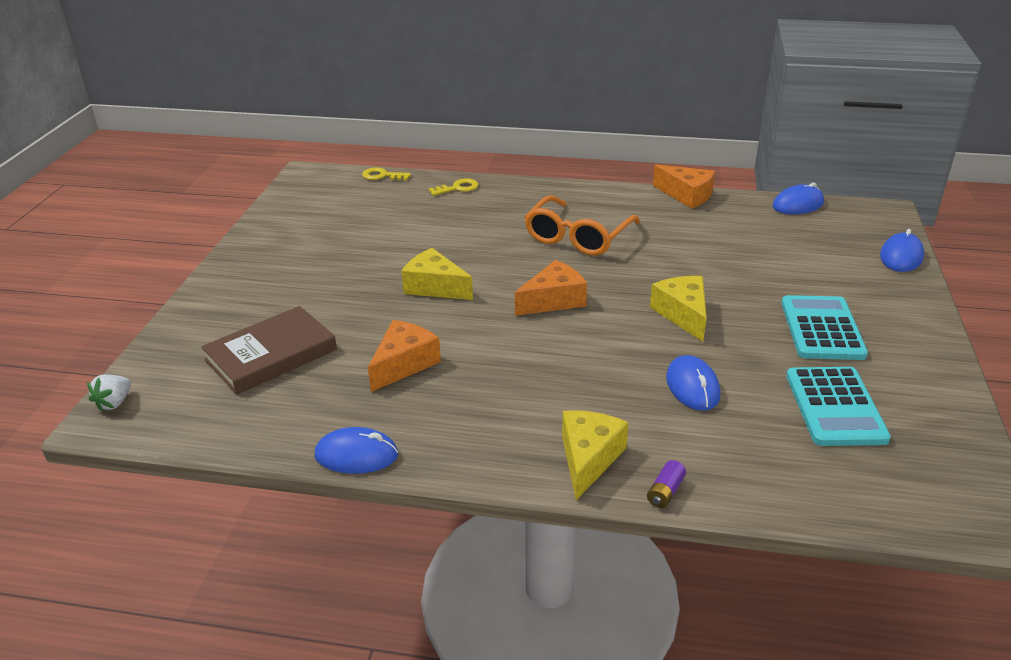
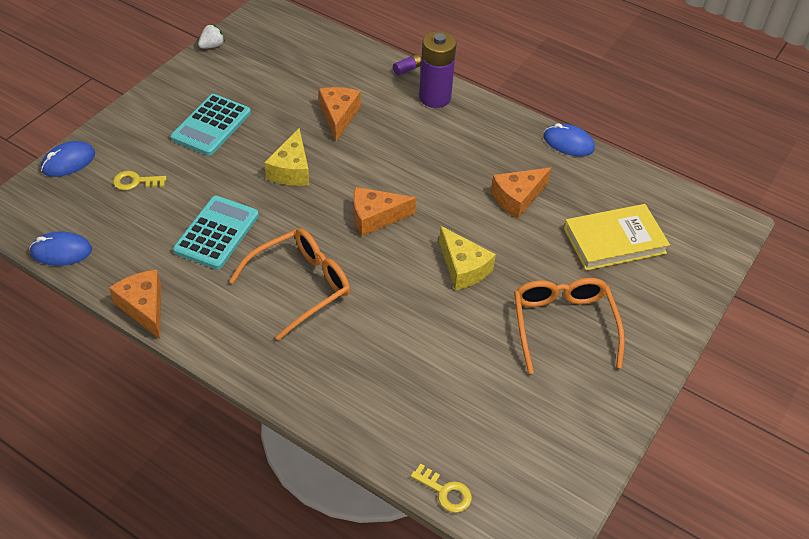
camera: 160 degrees left, 15 degrees up
(114, 403) = (730, 235): white strawberry -> white strawberry (212, 46)
(271, 355) = (614, 241): brown book -> yellow book
(317, 274) = (563, 325): none -> orange glasses
(457, 188) = (368, 422): yellow key -> yellow key (135, 182)
(588, 459) = (435, 97): yellow cheese -> purple battery
(692, 387) = (338, 117): blue mouse -> orange cheese
(835, 407) = (269, 78): turquoise calculator -> turquoise calculator (216, 233)

